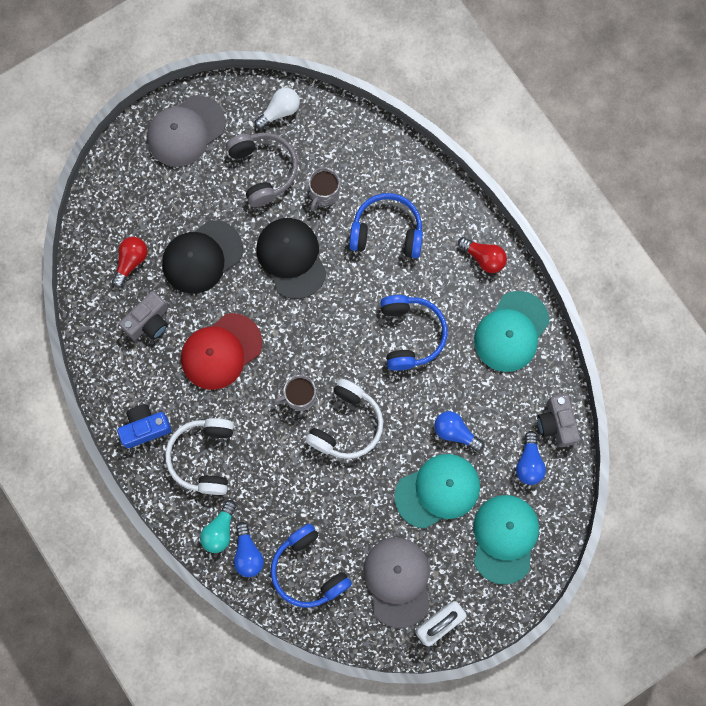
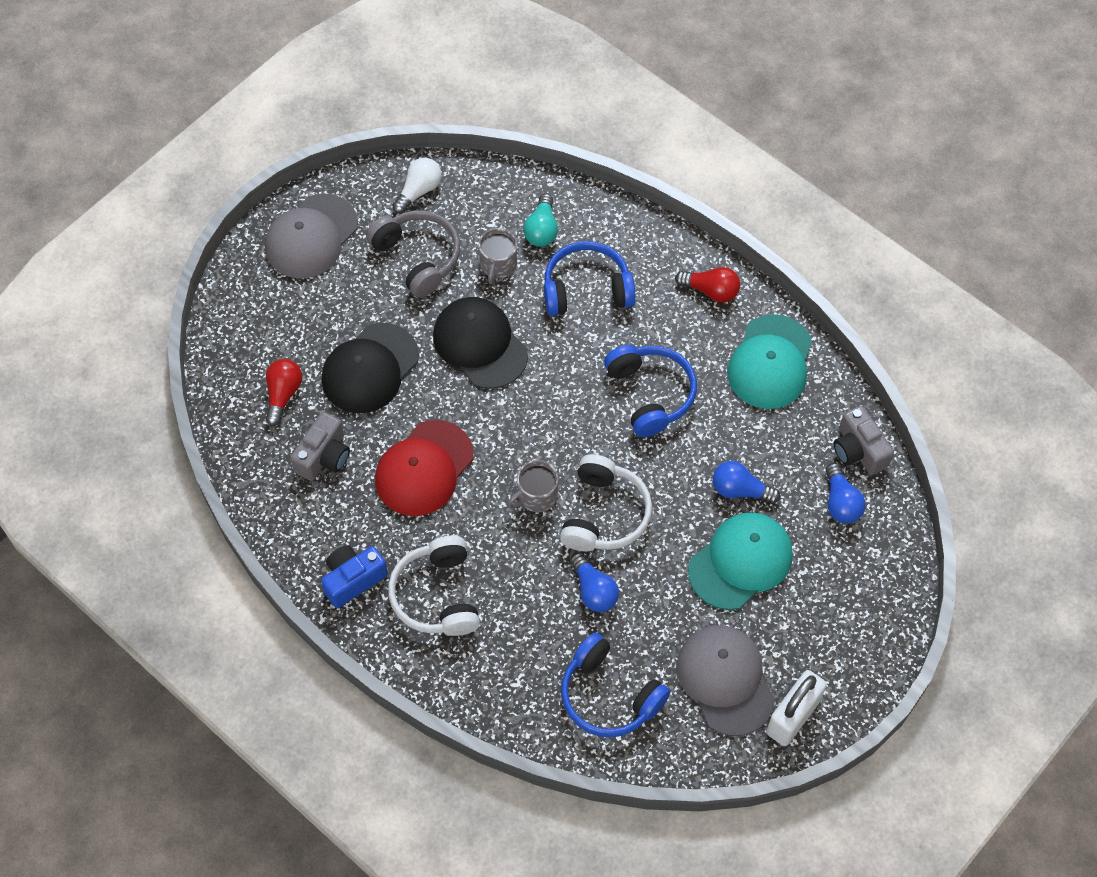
camera: 15 degrees left, 15 degrees down
(220, 530) = (482, 676): turquoise light bulb -> turquoise light bulb (542, 230)
(248, 553) = (526, 695): blue light bulb -> blue light bulb (593, 590)
(504, 538) = (840, 596): turquoise cap -> none

